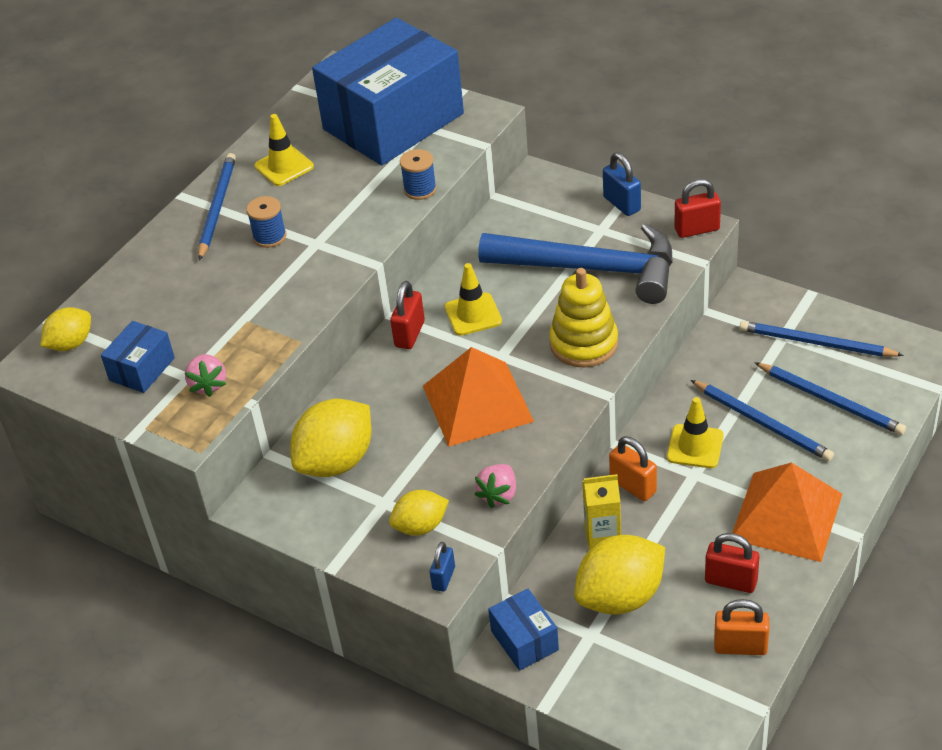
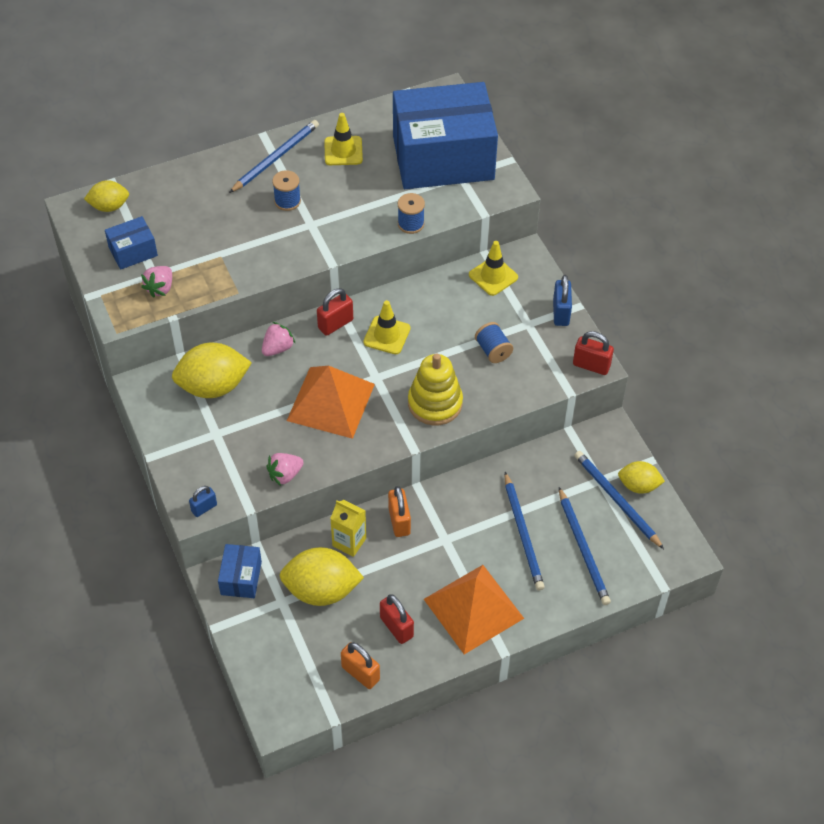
camera: 30 degrees right, 10 degrees up
(371, 388) = (278, 348): none -> pink strawberry
(420, 526) = (222, 464): yellow lemon -> yellow lemon (638, 486)
(591, 269) = (493, 350): blue hammer -> blue spool
(695, 446) = (464, 520): yellow traffic cone -> yellow traffic cone (493, 276)

